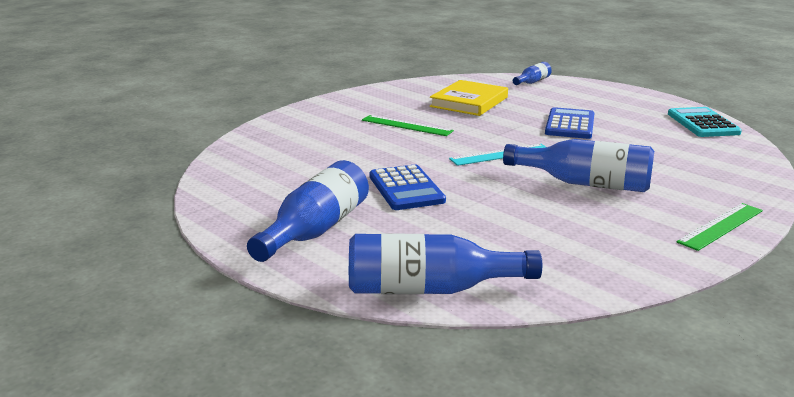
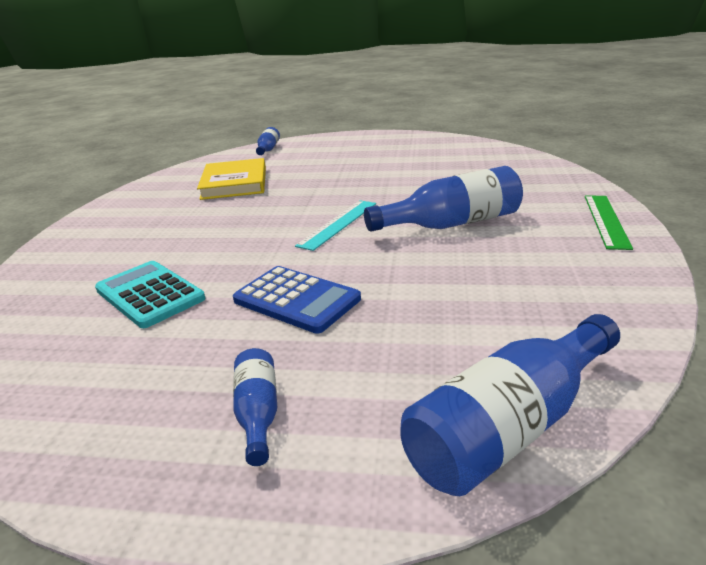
camera: 35 degrees left, 5 degrees up
(315, 230) = (258, 413): blue bottle -> blue bottle, size x0.52
(406, 125) = (200, 227): green ruler -> none
(570, 125) = (356, 175): blue calculator -> none
(703, 123) = (450, 144): turquoise calculator -> turquoise calculator (150, 294)

